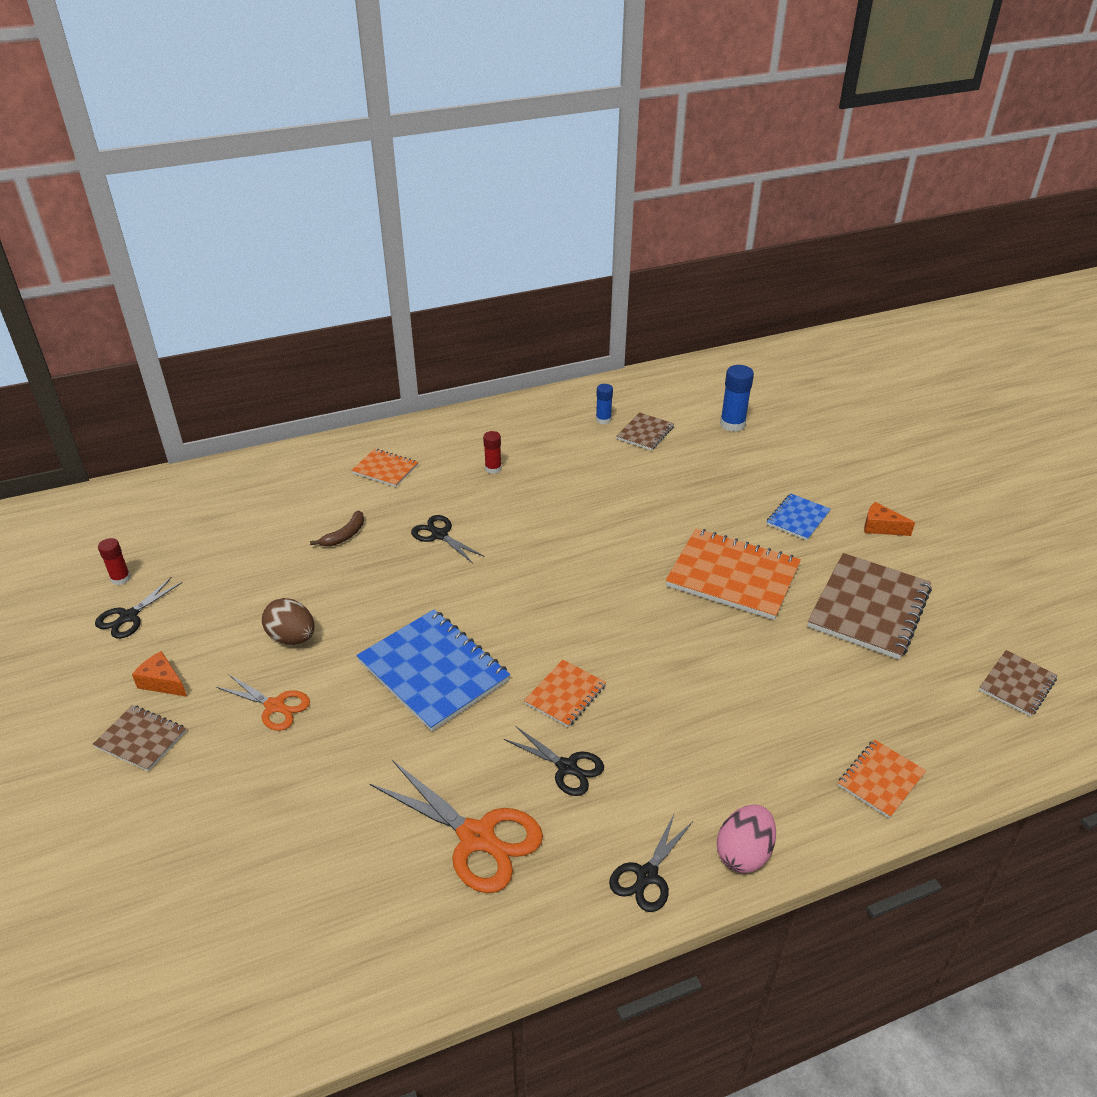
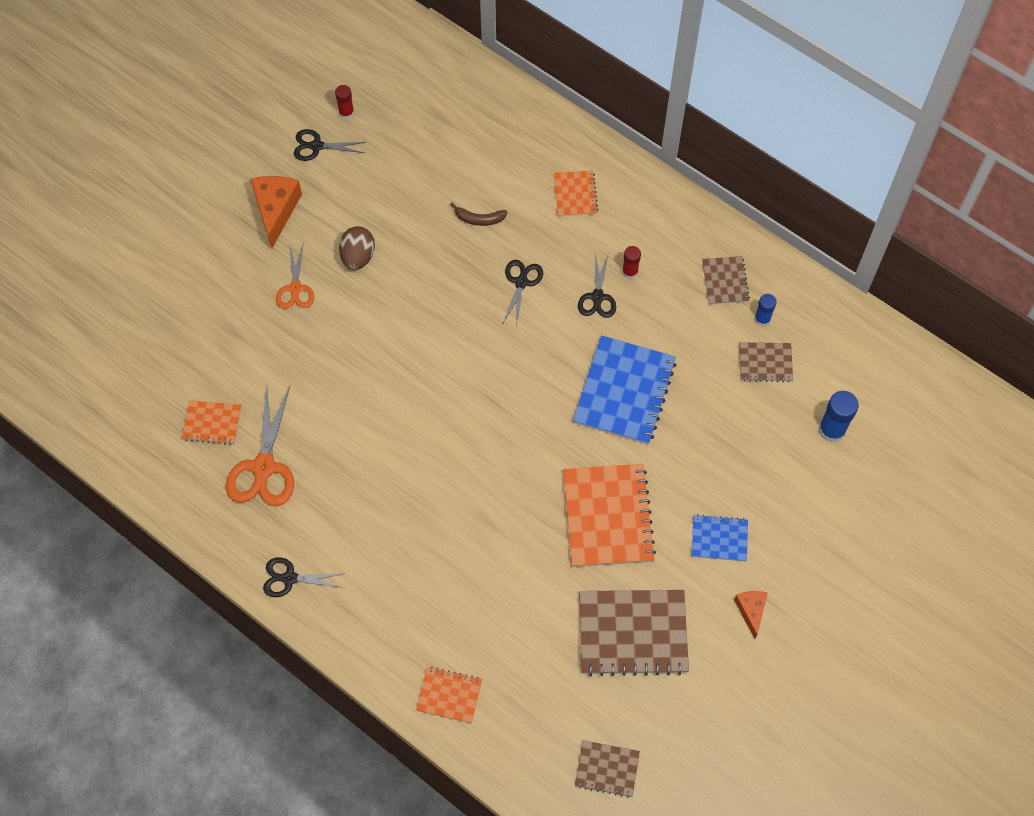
camera: 60 degrees right, 25 degrees up
(141, 739) = (227, 234): brown notebook -> brown notebook (725, 281)
(162, 682) = (276, 210): orange cheese -> orange cheese, size x1.71
(433, 671) = (380, 363): blue notebook -> blue notebook (624, 391)
(565, 694) = (409, 458): orange notebook -> orange notebook (212, 423)
(567, 767) = (346, 491): black scissors -> black scissors (597, 297)
(743, 853) = (337, 628): pink egg -> none

